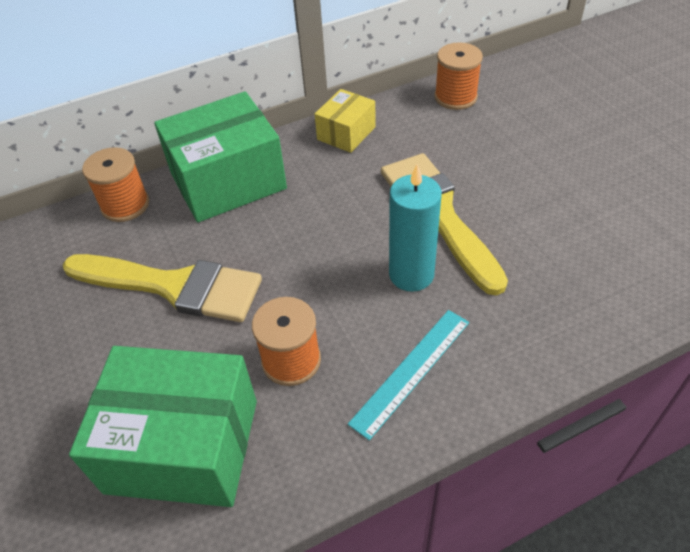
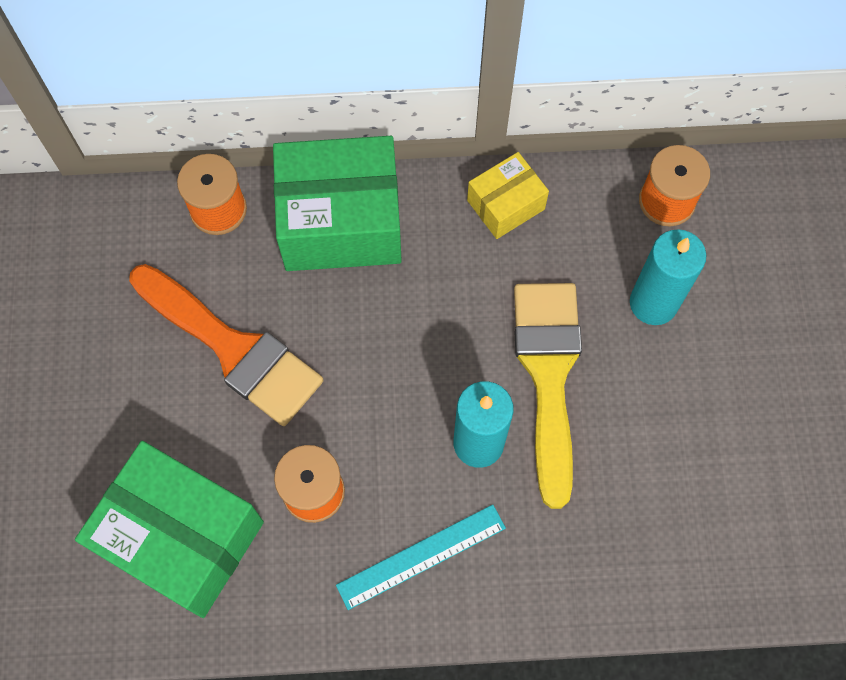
camera: 20 degrees right, 20 degrees up
(173, 286) = (233, 348): yellow brush -> orange brush
(484, 149) = (653, 303): none -> turquoise candle

